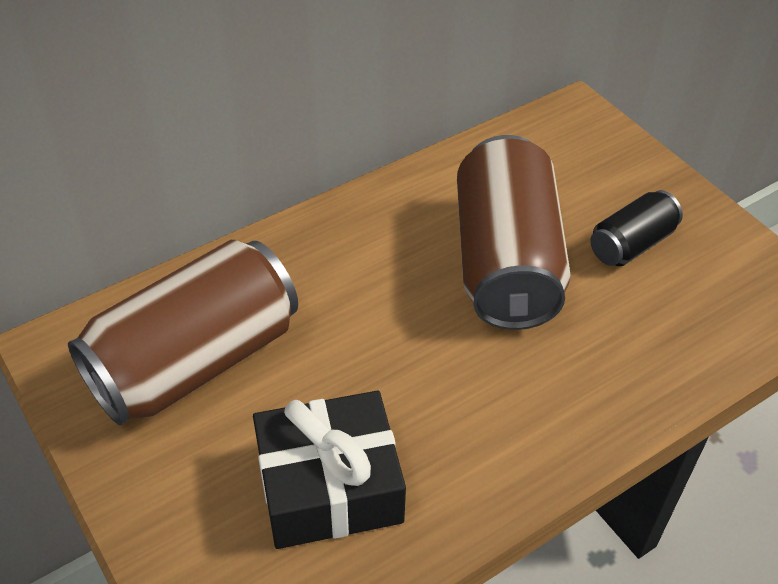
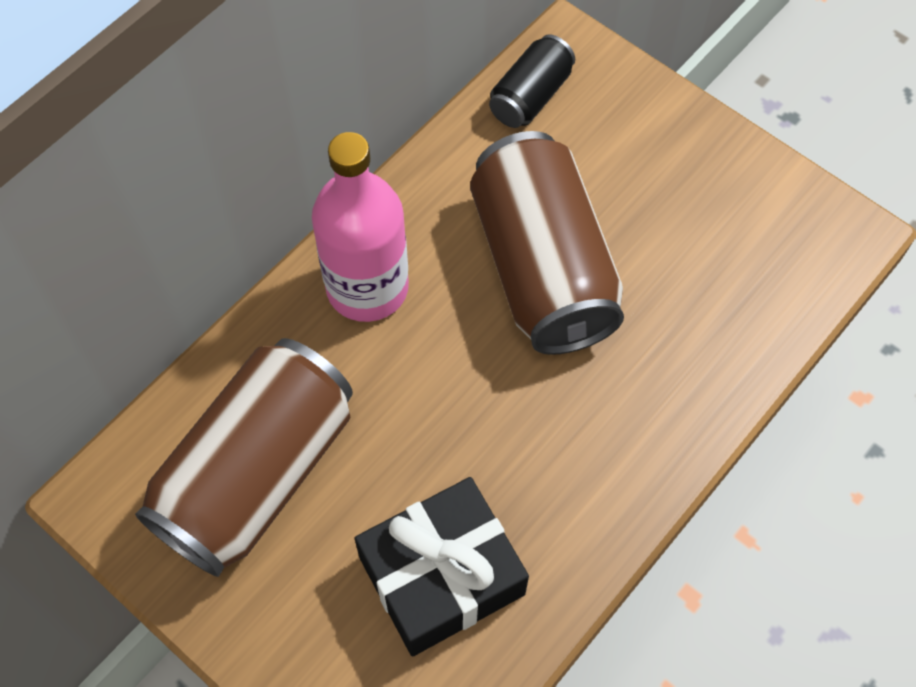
camera: 15 degrees left, 15 degrees up
(346, 244) = (367, 287): none -> pink bottle
(631, 244) = (666, 212): black can -> black can (530, 96)

